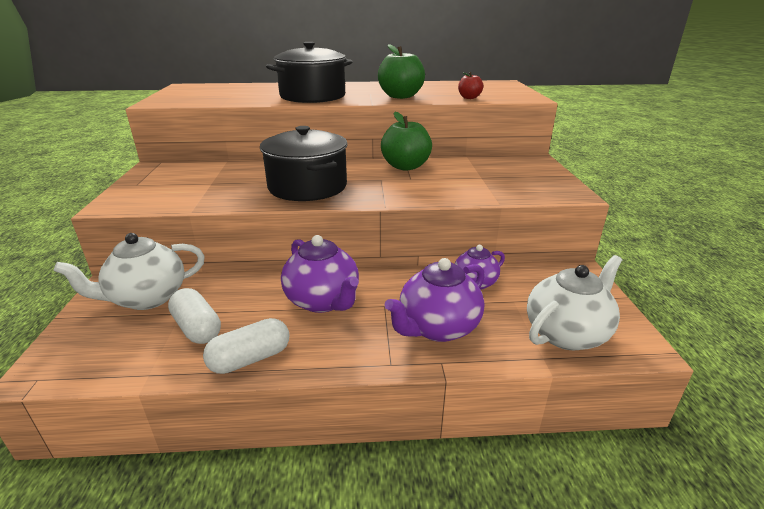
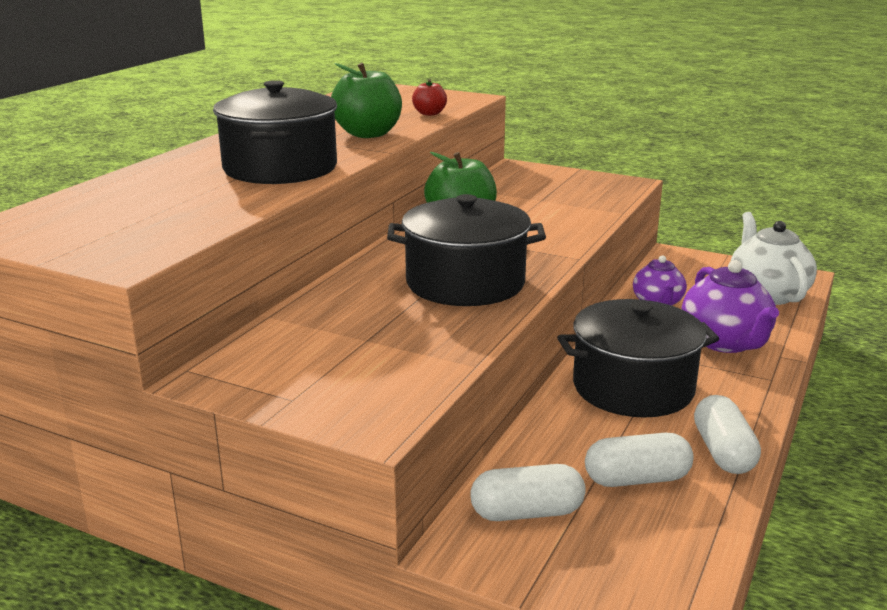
camera: 60 degrees left, 5 degrees down
(147, 298) = (526, 512): white teapot -> white capsule
(323, 301) = (633, 387): purple teapot -> black pot

